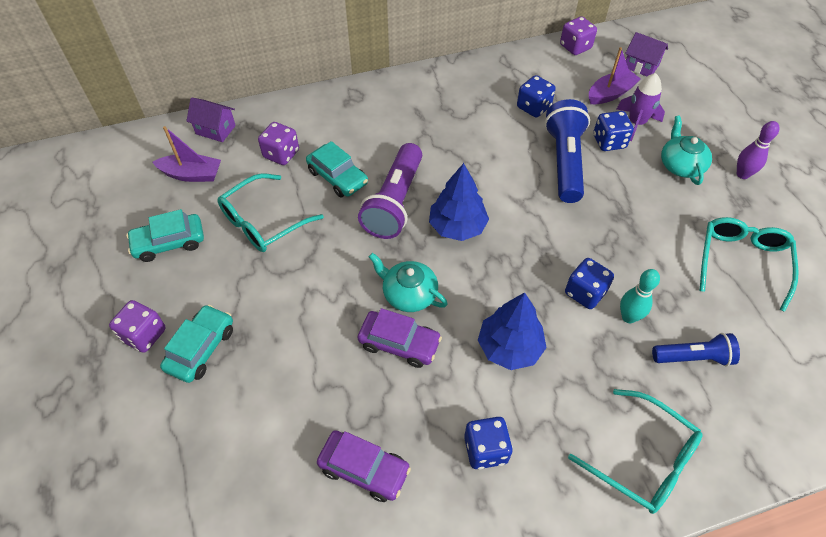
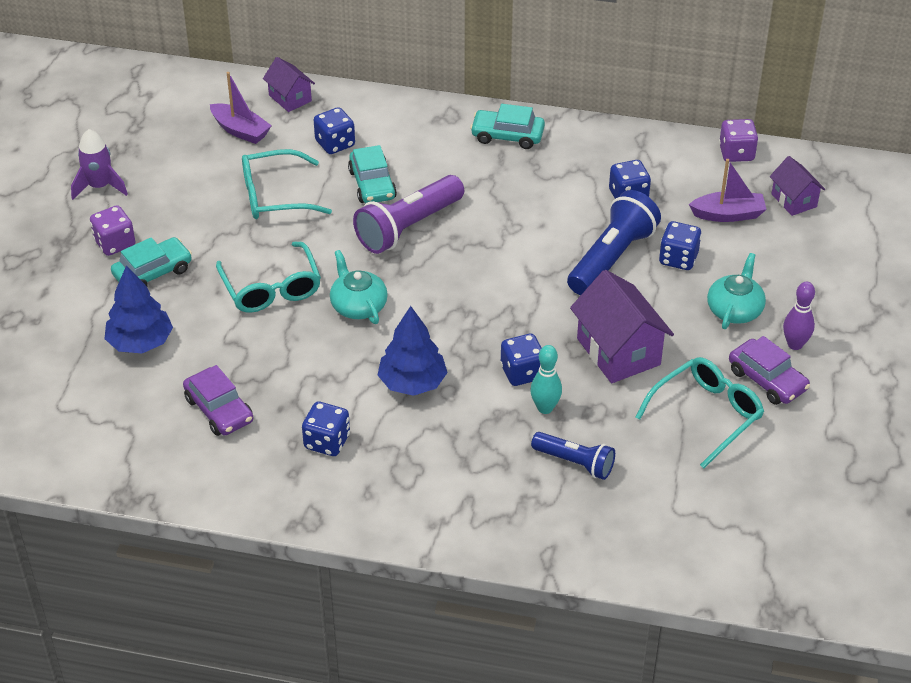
camera: 30 degrees right, 10 degrees down
(169, 243) = (182, 180): turquoise car -> turquoise car (507, 136)
(281, 154) = (335, 144): purple dice -> blue dice
(399, 343) = (318, 338): purple car -> purple car (767, 380)
(457, 227) = (450, 271): blue tree -> blue tree (140, 342)
(636, 123) = (727, 253): purple rocket -> purple rocket (100, 186)
(636, 238) = (618, 351): none -> purple house
(643, 459) = (454, 508): turquoise glasses -> turquoise glasses (271, 288)

